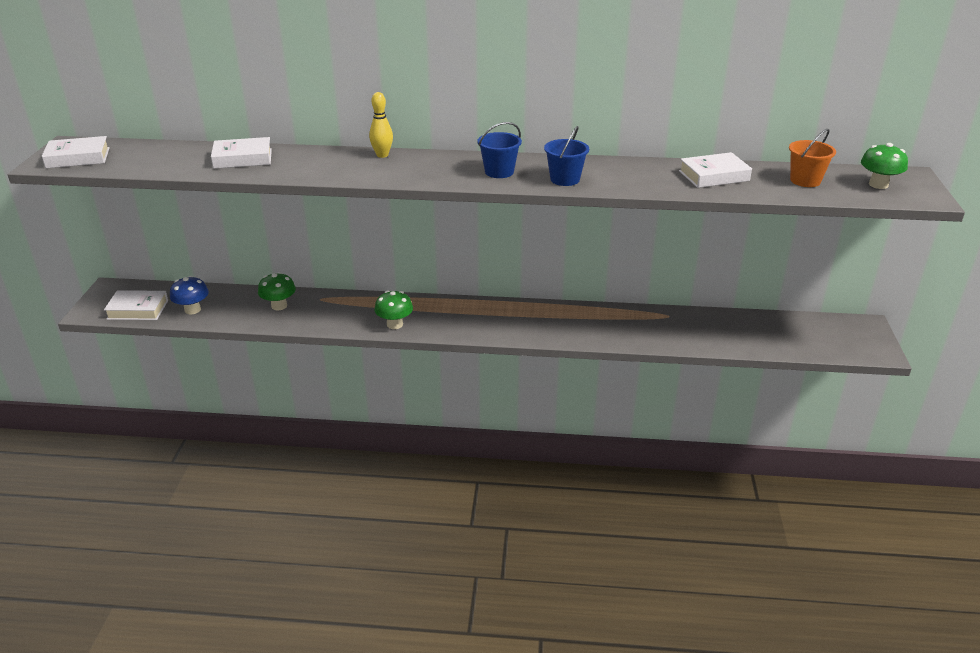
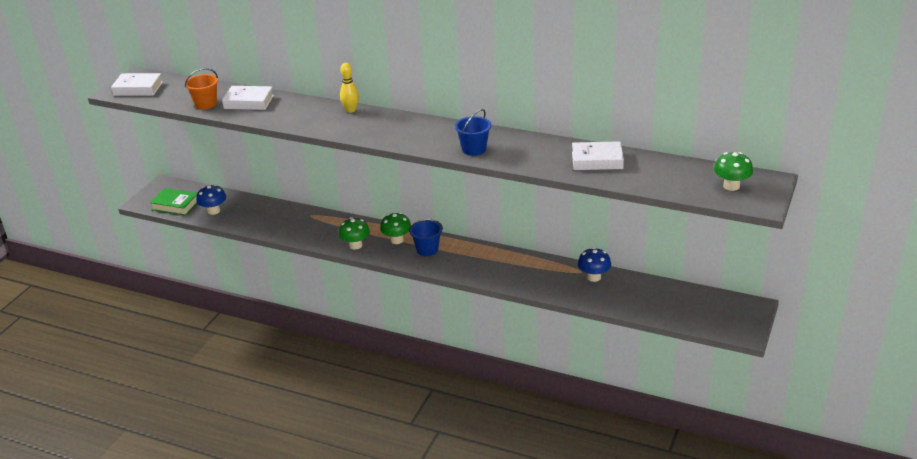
camera: 20 degrees right, 0 degrees up
(138, 310) = (176, 205): white book -> green book
(279, 306) = (277, 217): green mushroom -> green mushroom (397, 240)
(499, 172) = (428, 136): blue bucket -> blue bucket (427, 250)
(686, 320) = (594, 277): none -> blue mushroom
(805, 180) = (671, 174): orange bucket -> orange bucket (206, 104)

